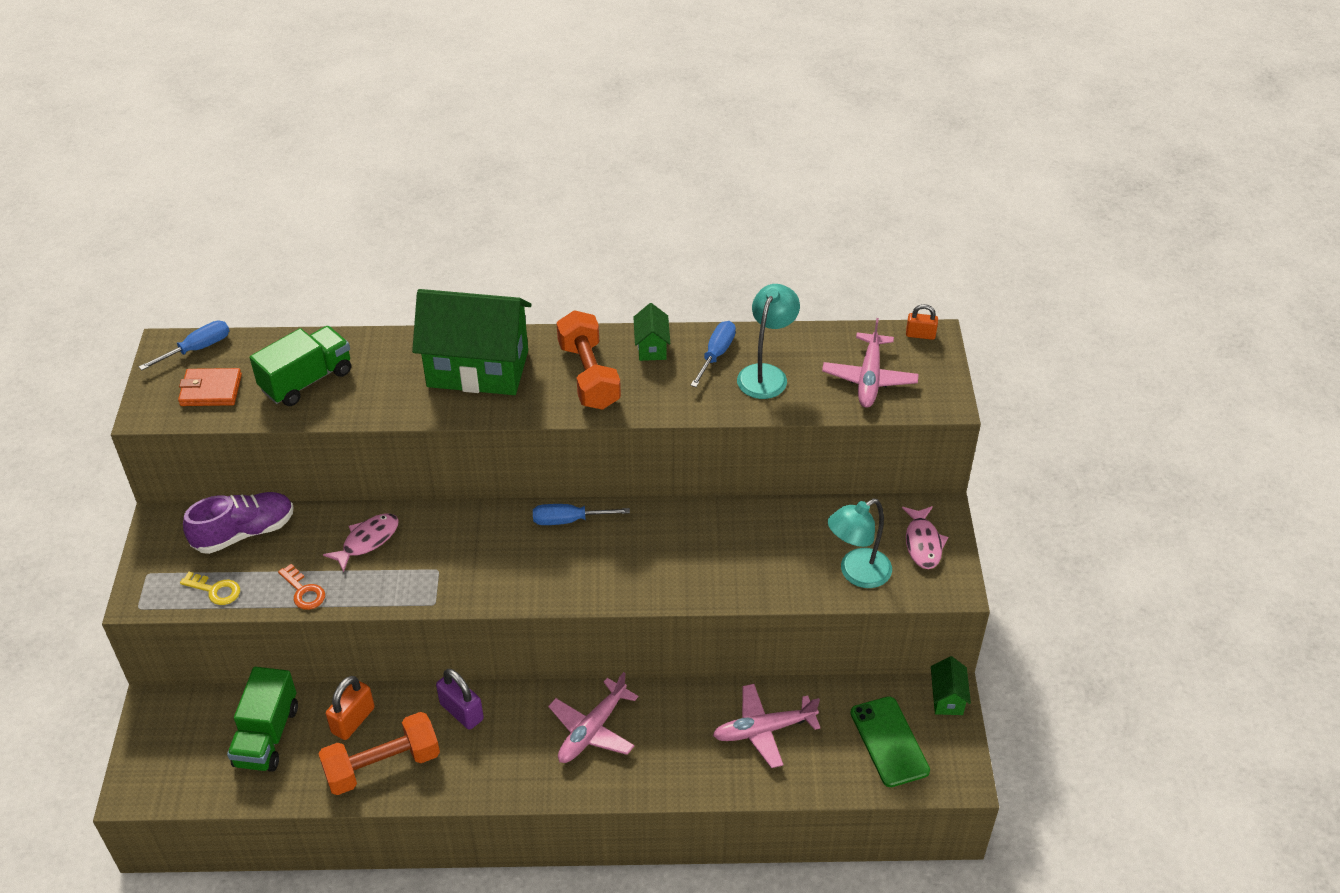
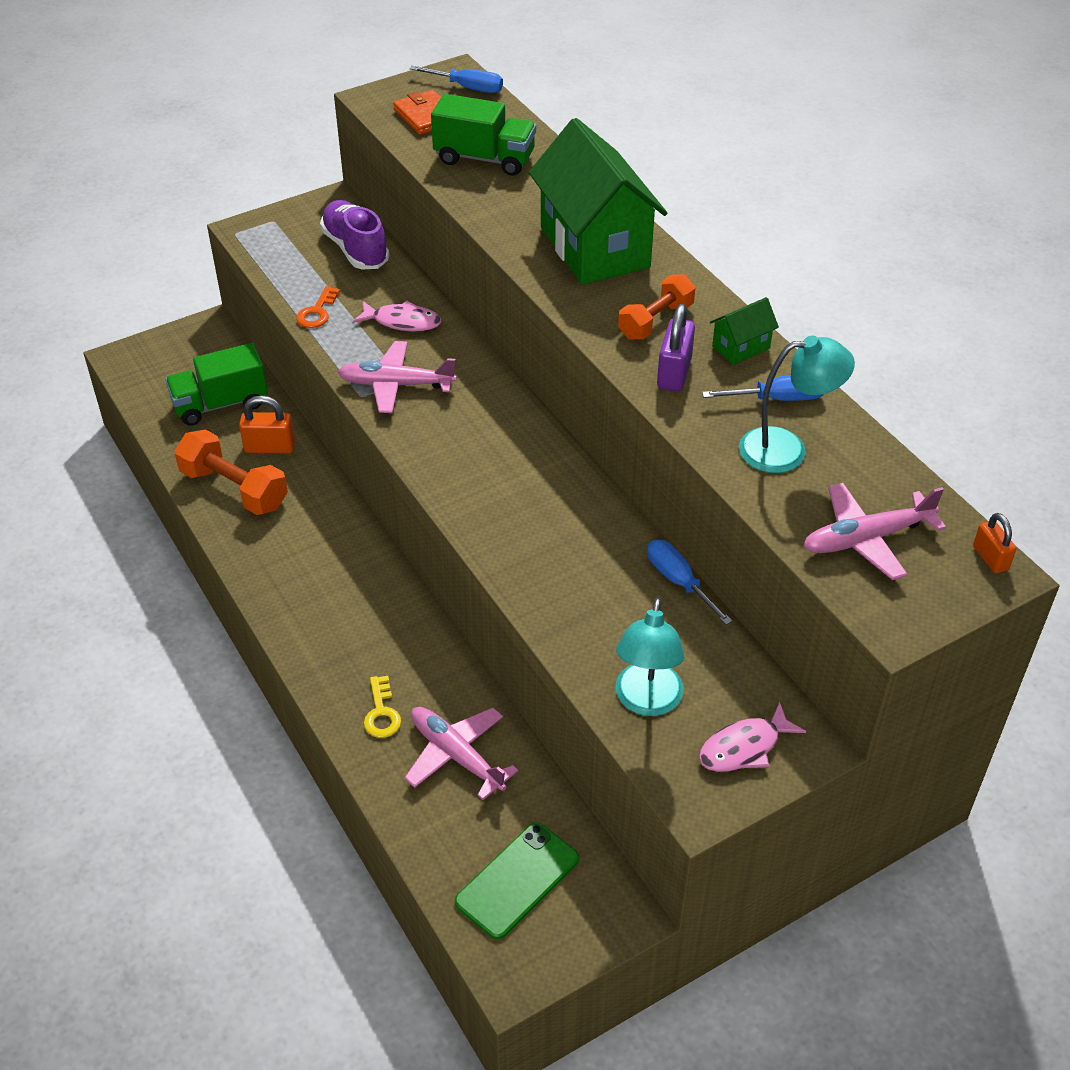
camera: 60 degrees right, 0 degrees up
(215, 590) = (282, 264): yellow key -> yellow key (381, 713)
(244, 532) = (355, 249): purple shoe -> purple shoe turned 150 degrees counterclockwise
(461, 711) = (325, 512): purple padlock -> purple padlock (674, 373)
(569, 520) = (534, 439): blue screwdriver -> blue screwdriver (679, 582)
(588, 375) = (655, 321): orange dumbbell -> orange dumbbell, size x0.66
(592, 730) = (366, 615): pink plane -> pink plane (396, 385)
(857, 573) = (647, 701): turquoise lamp -> turquoise lamp turned 105 degrees counterclockwise
(947, 698) = (619, 916): green house -> none

